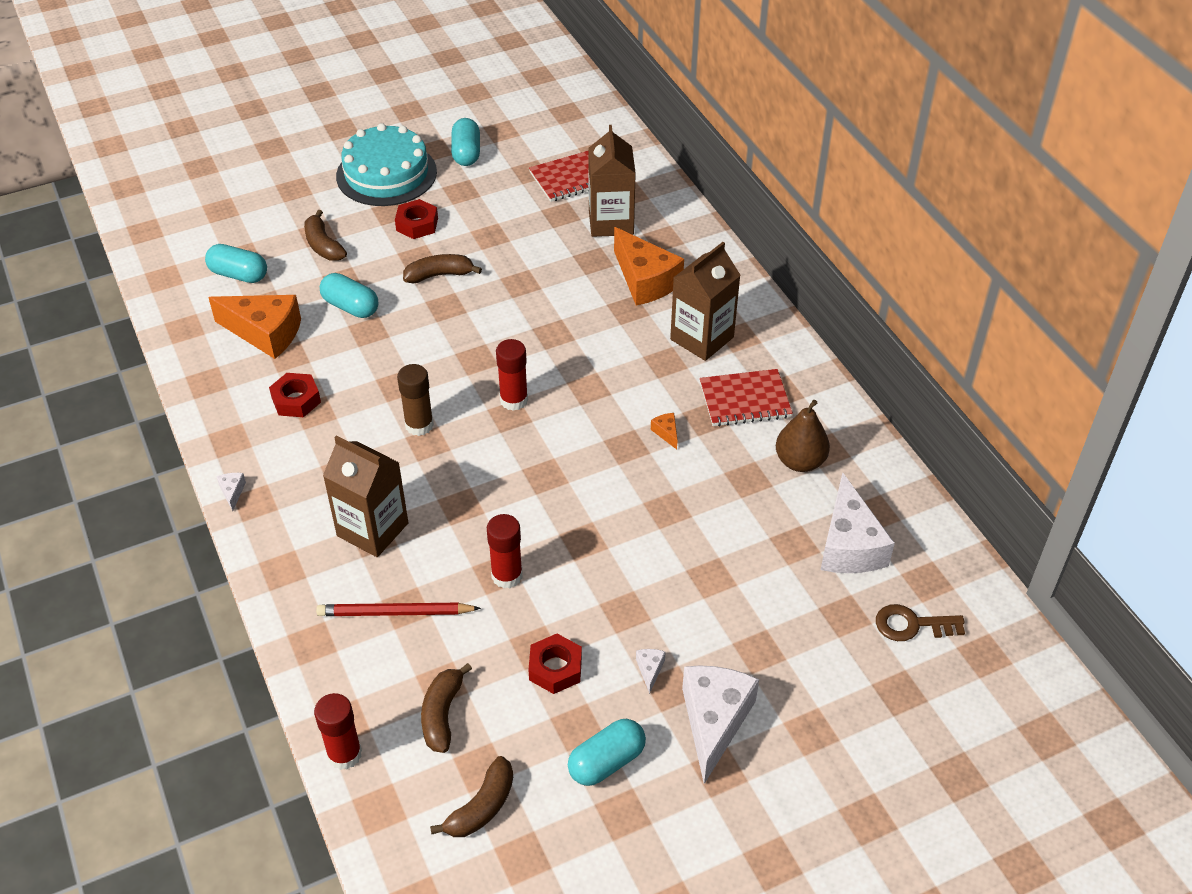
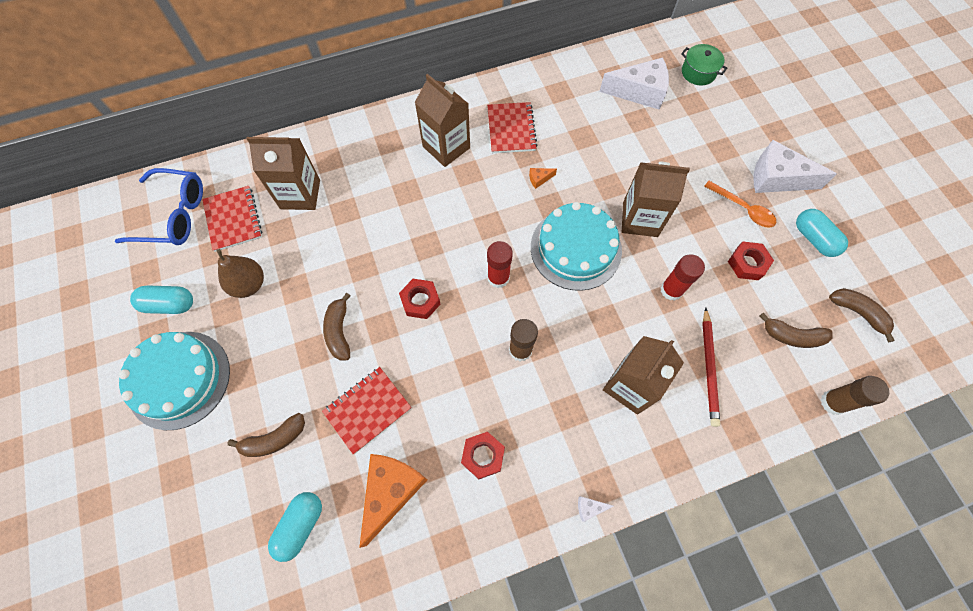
camera: 85 degrees left, 20 degrees up
(344, 754) = (833, 402): red glue stick -> brown glue stick
(351, 307) = (367, 410): turquoise capsule -> red notebook
(417, 224) = (264, 350): red nut -> red nut (420, 301)
(562, 473) = (576, 248): none -> turquoise cake
(571, 136) = (173, 215): none -> blue glasses
(615, 543) = (640, 219): none -> brown carton
(645, 280) = (376, 177): orange cheese -> none
(650, 670) = (743, 209): white cheese -> orange spoon
(800, 462) = (569, 106): brown pear -> brown pear (249, 284)
(912, 625) = (698, 72): brown key -> green pot

